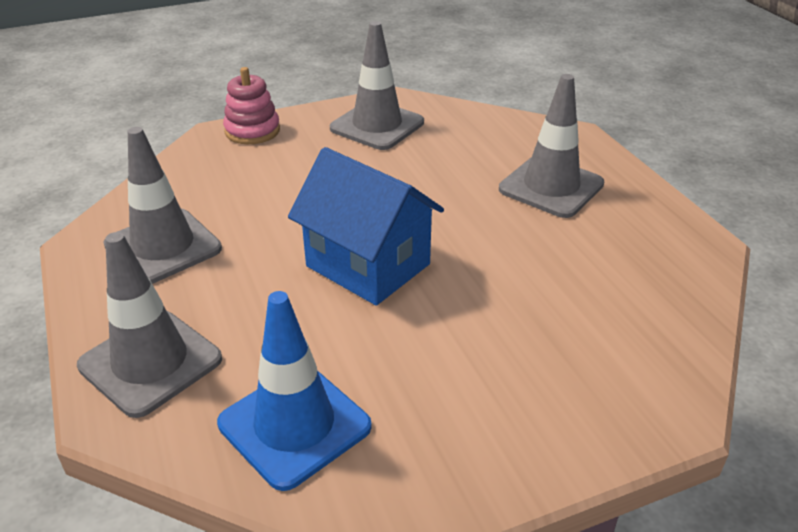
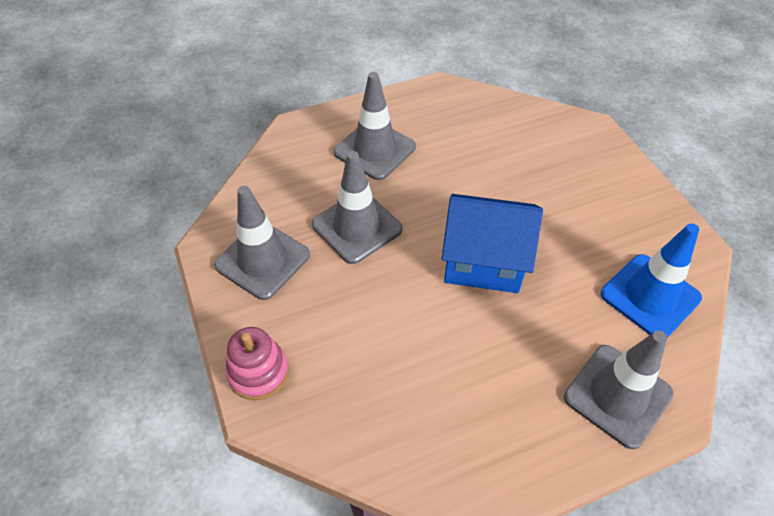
camera: 90 degrees left, 15 degrees up
(163, 247) = (473, 419): grey traffic cone -> grey traffic cone (357, 227)
(368, 265) = (483, 262): blue house -> blue house turned 60 degrees clockwise

